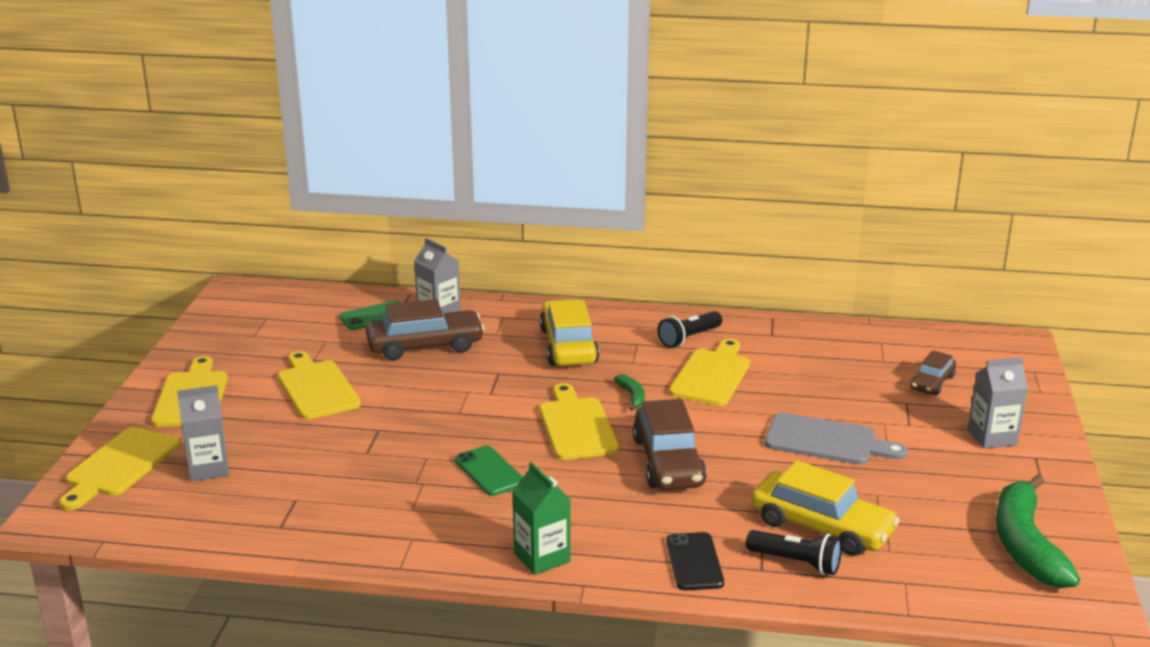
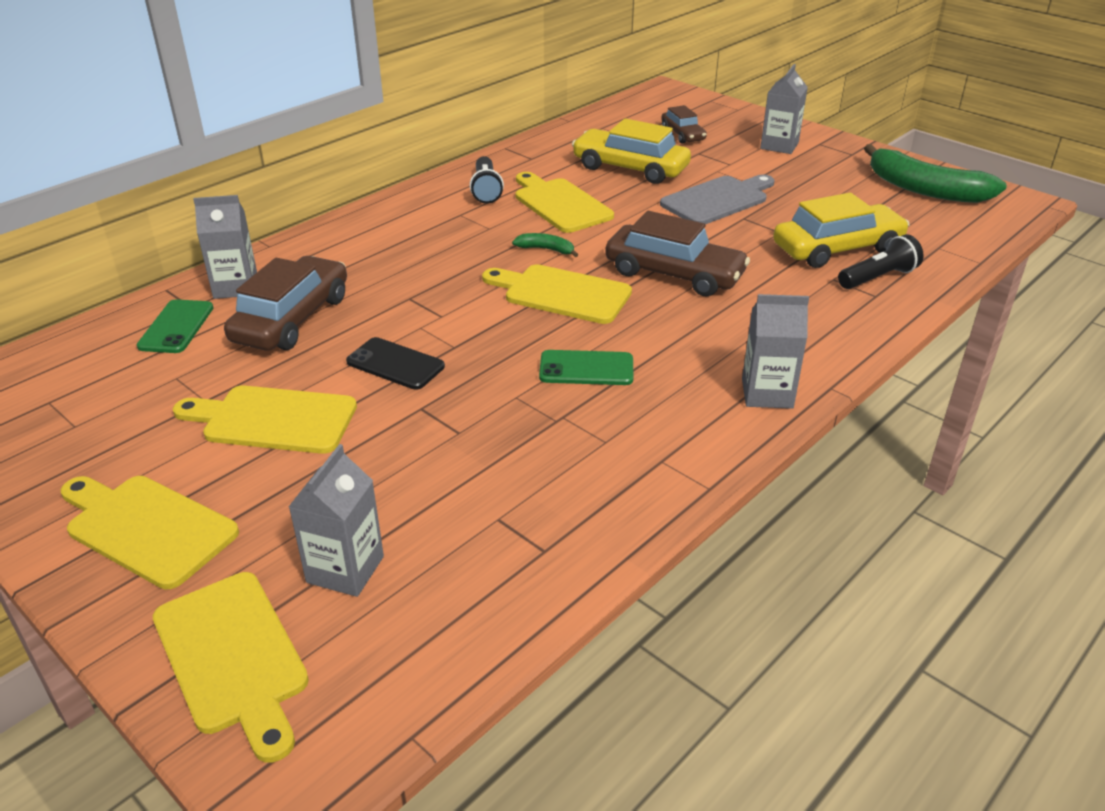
camera: 55 degrees left, 10 degrees up
(542, 557) = (767, 393): green carton -> grey carton
(568, 346) = (414, 245): yellow car -> yellow car (630, 168)
(694, 562) = (840, 320): black phone -> black phone (395, 364)

